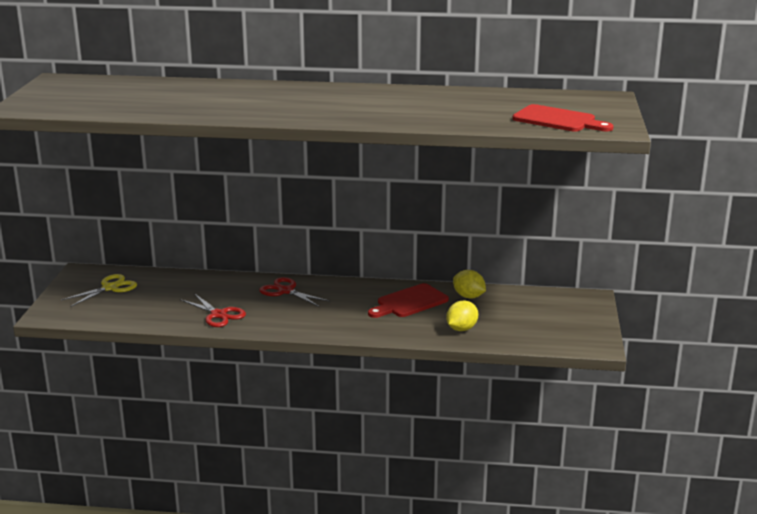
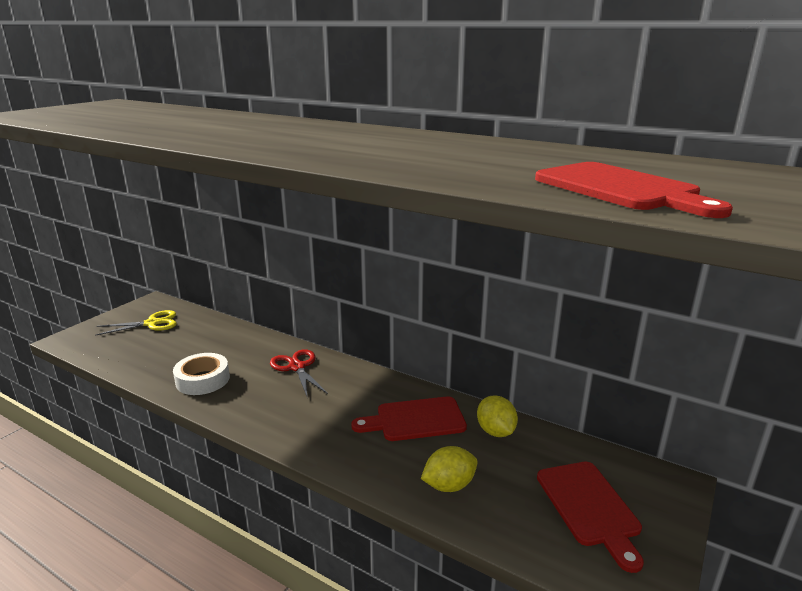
camera: 25 degrees right, 0 degrees up
(218, 315) = (203, 380): red scissors -> white tape
(550, 319) = (589, 507): none -> red cutting board

